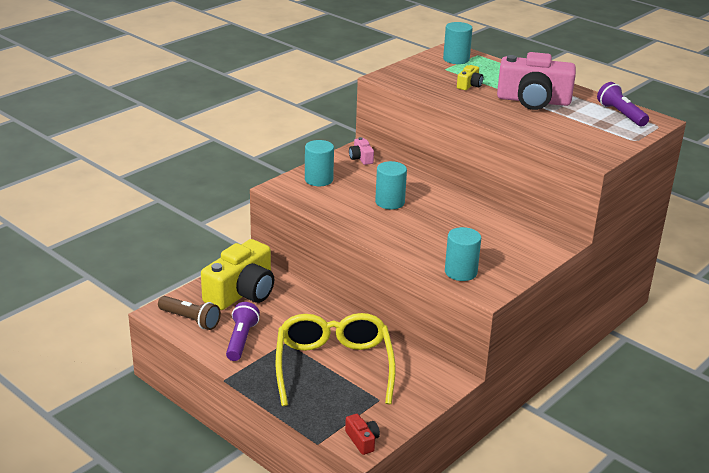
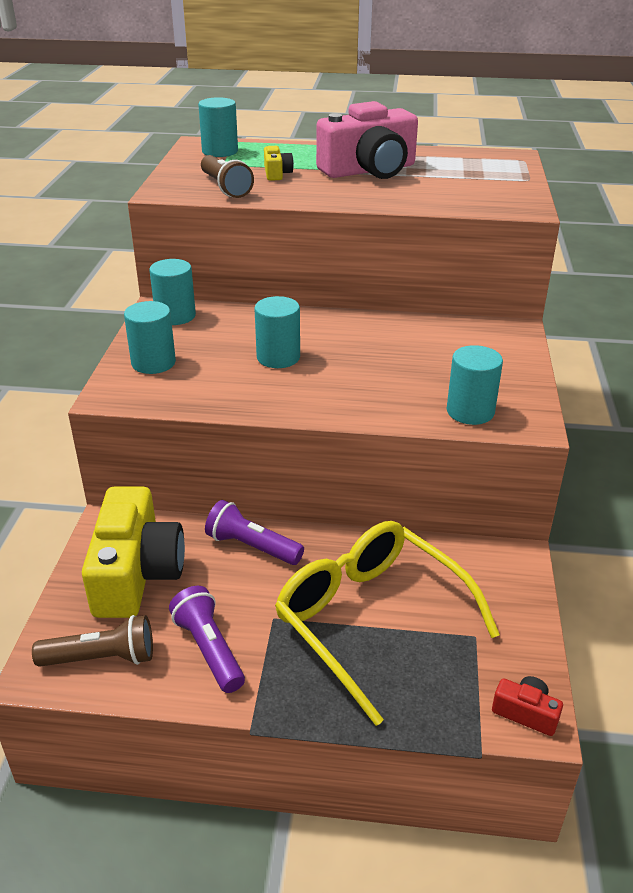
camera: 35 degrees left, 5 degrees up
(361, 158) = (175, 316): pink camera -> turquoise cylinder
(424, 85) = (225, 188): none -> brown flashlight
(620, 114) = (473, 159): purple flashlight -> purple flashlight (251, 547)

